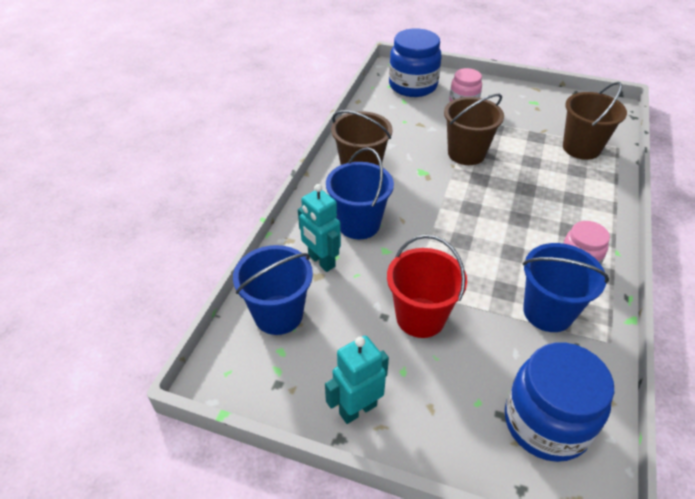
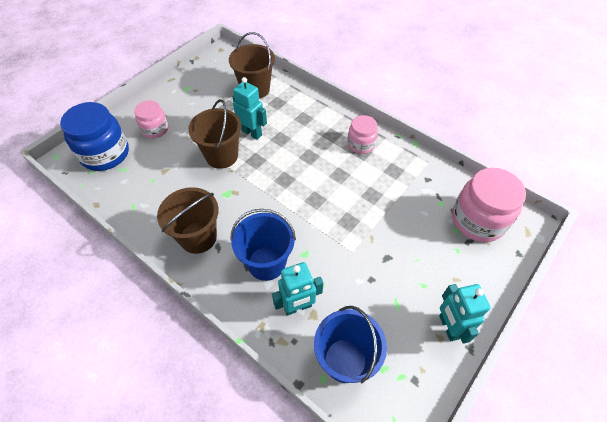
camera: 70 degrees left, 10 degrees up
(420, 317) = (379, 256): red bucket -> none
(515, 165) = (252, 133): none -> turquoise robot
(546, 423) = (478, 220): blue jar -> pink jar
(548, 312) = (397, 180): blue bucket -> none

